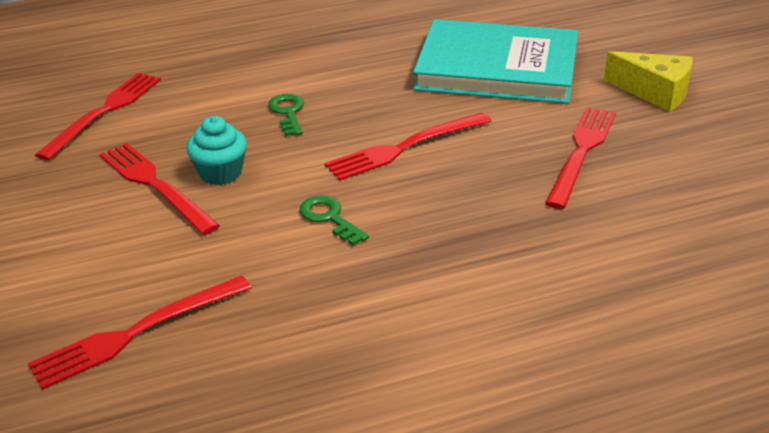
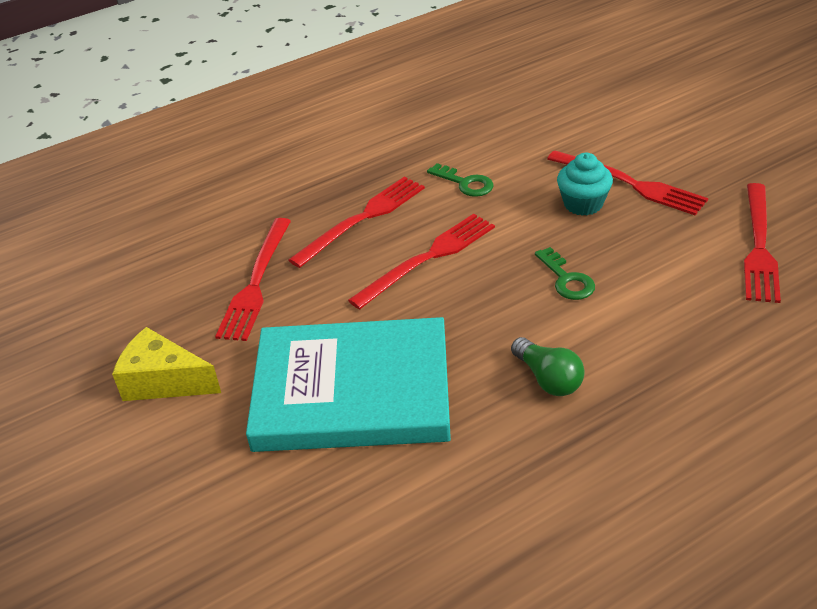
camera: 170 degrees right, 5 degrees up
(136, 333) = (550, 95): red fork -> red fork (362, 219)
(347, 57) = (548, 379): none -> green light bulb

